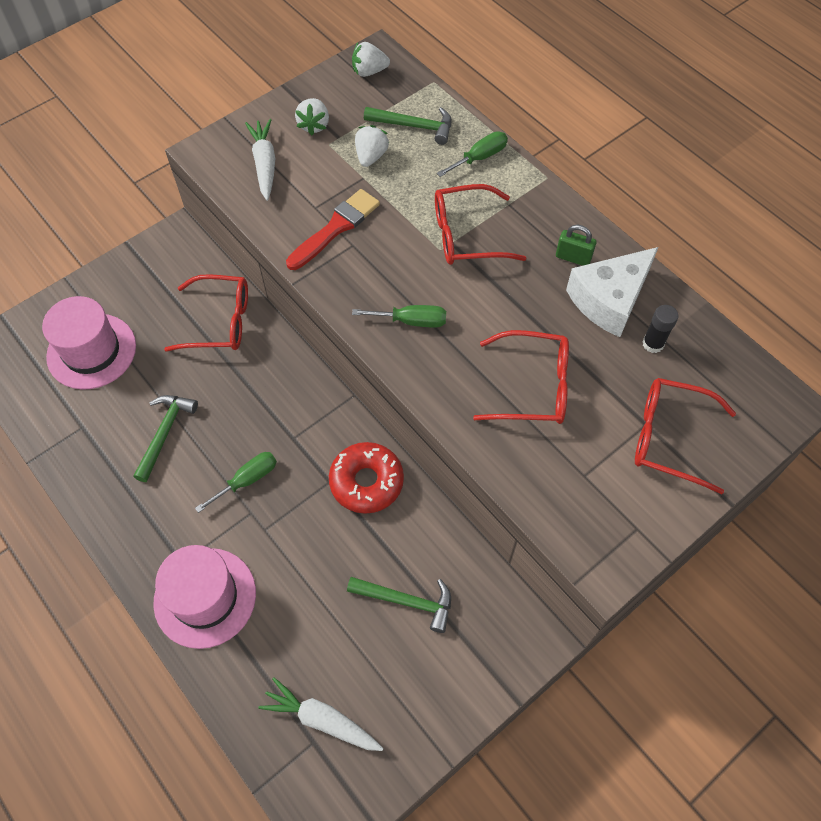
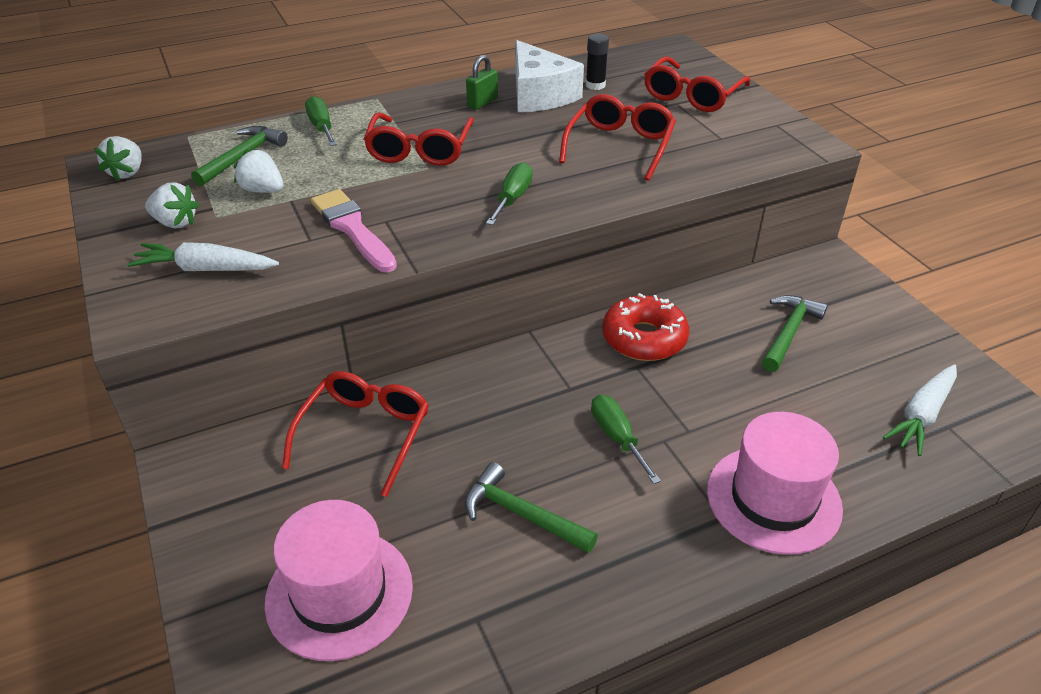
camera: 75 degrees left, 20 degrees down
(335, 228) = (353, 229): red brush -> pink brush

